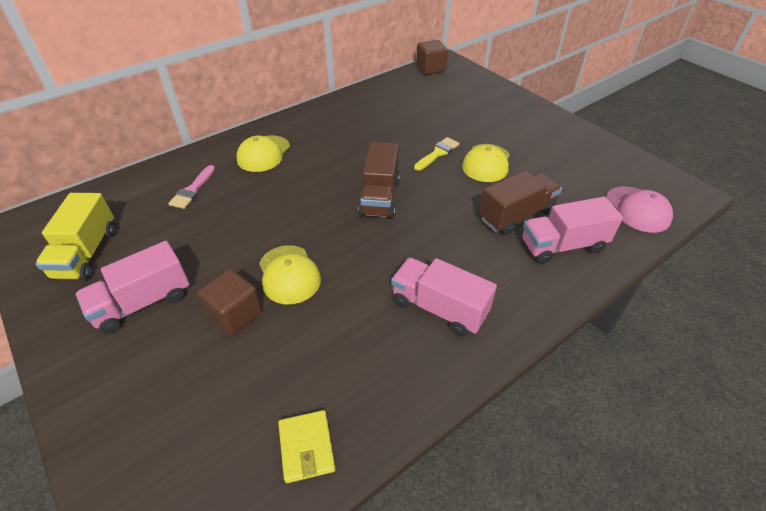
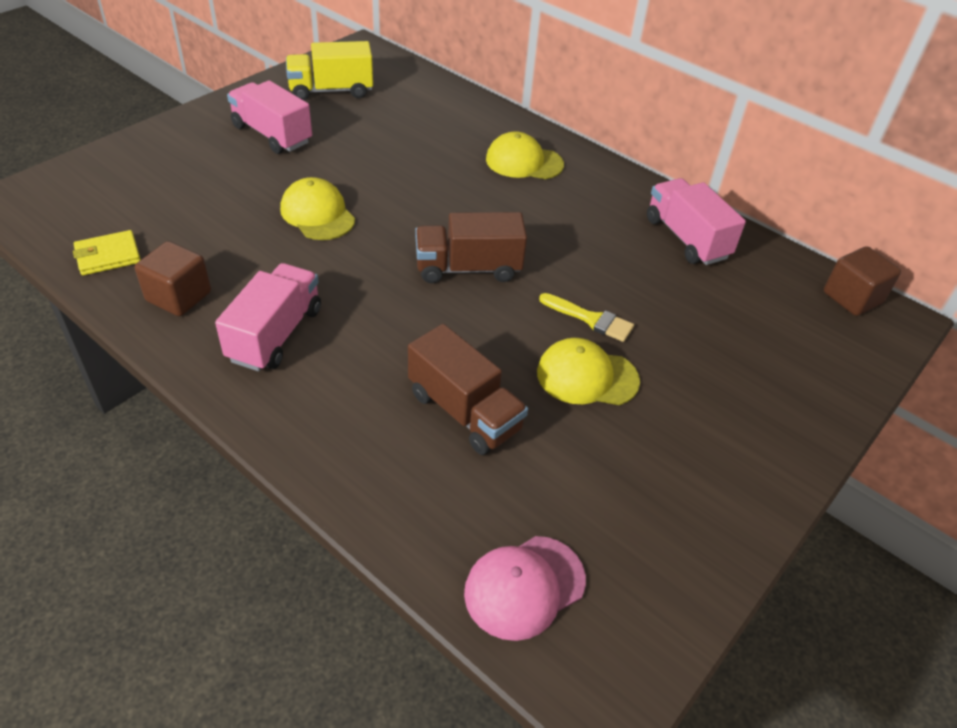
camera: 75 degrees right, 0 degrees up
(192, 190) = (439, 127): pink brush -> none
(235, 314) = (260, 189): brown cube -> brown cube (179, 296)
(289, 274) = (317, 214): yellow cap -> yellow cap turned 90 degrees clockwise
(562, 246) = (407, 465): pink truck -> pink truck (686, 238)

